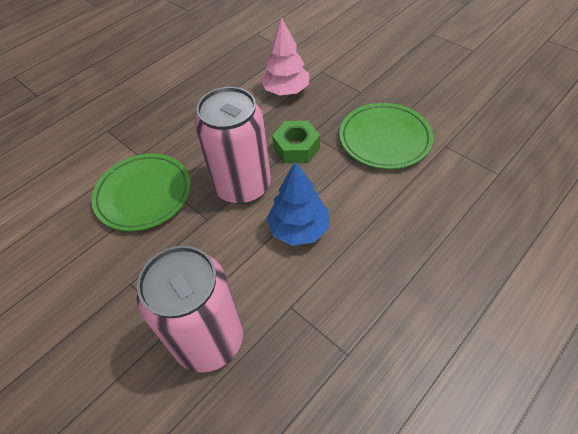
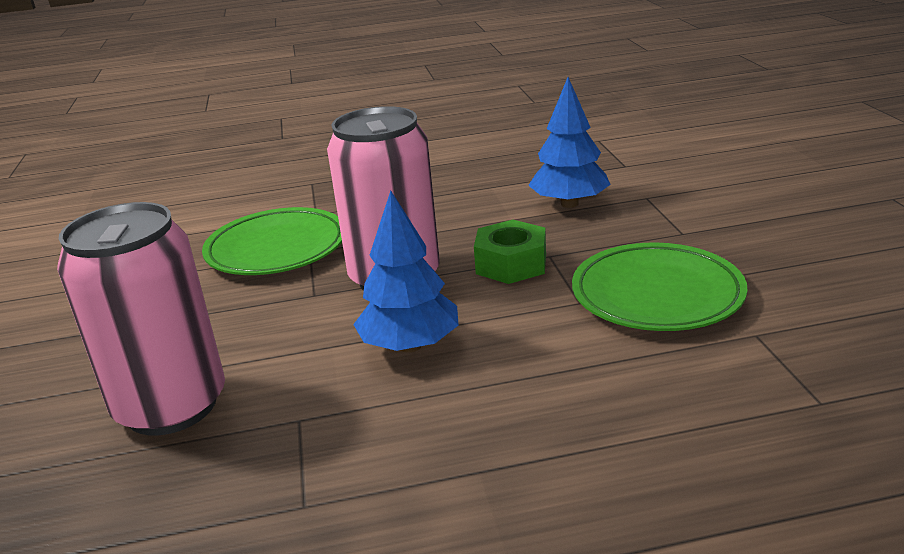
camera: 35 degrees right, 25 degrees down
(286, 91) = (569, 204): pink tree -> blue tree

